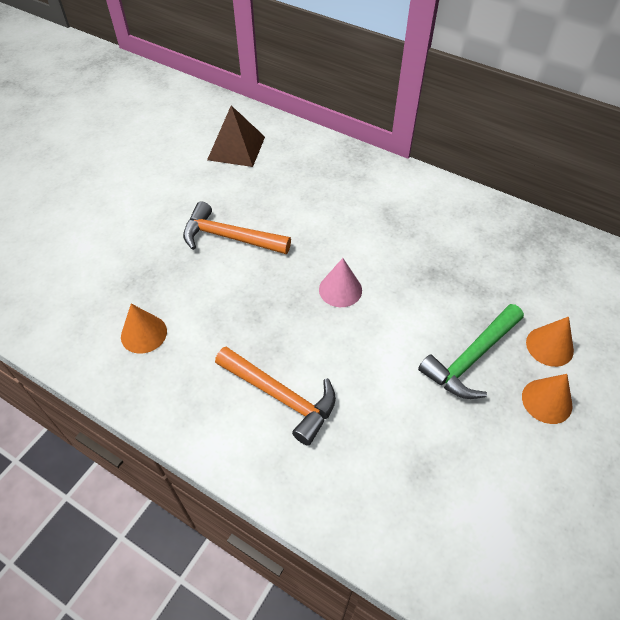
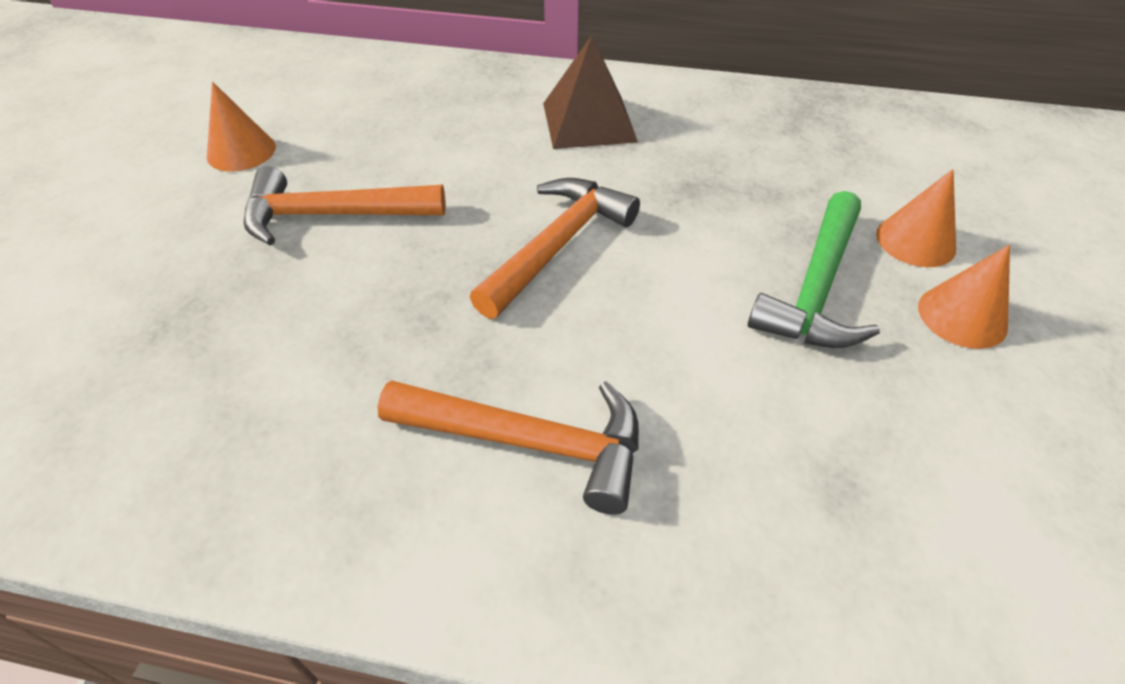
camera: 20 degrees left, 5 degrees down
(144, 334) = (211, 410): orange cone -> orange cone (241, 151)
(236, 148) = (300, 94): brown pyramid -> brown pyramid (589, 122)
(340, 289) = (557, 245): pink cone -> orange hammer

